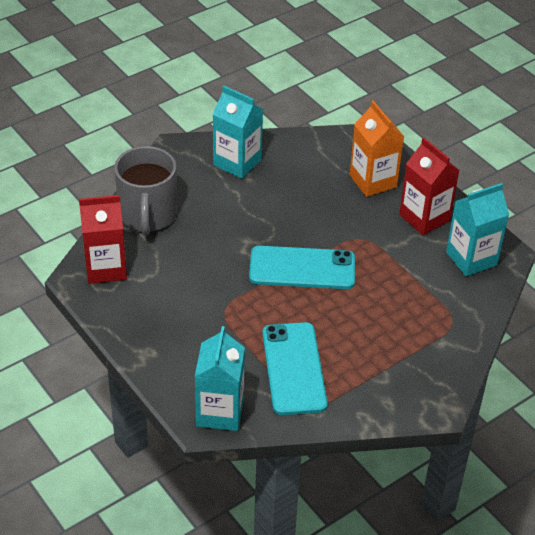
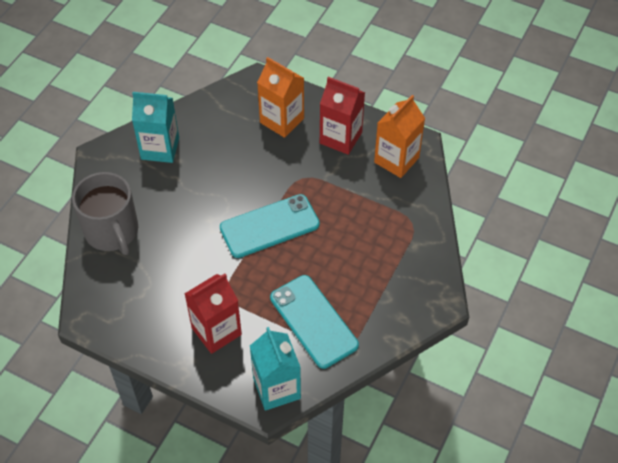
camera: 25 degrees left, 10 degrees up
(106, 268) = (105, 298): red carton -> red carton (216, 331)
(471, 258) = (396, 160): turquoise carton -> orange carton

